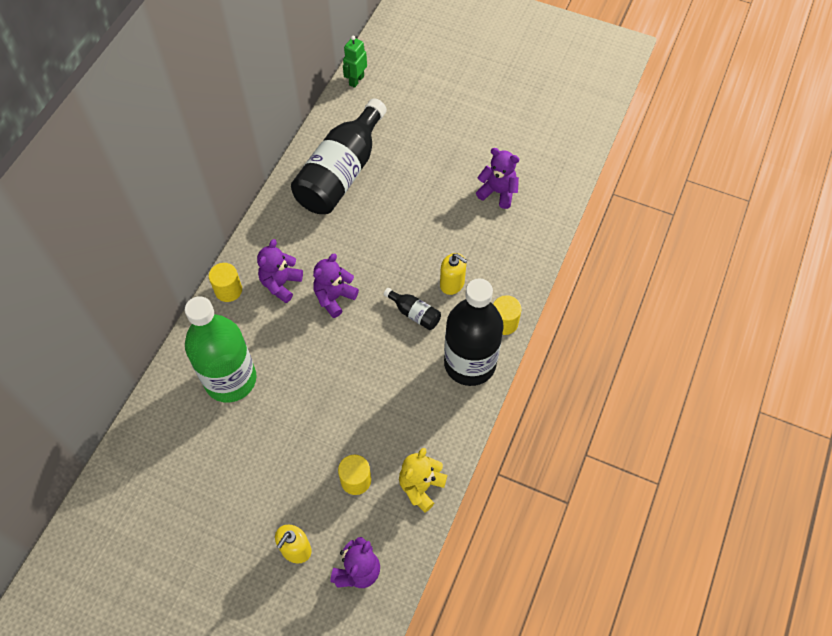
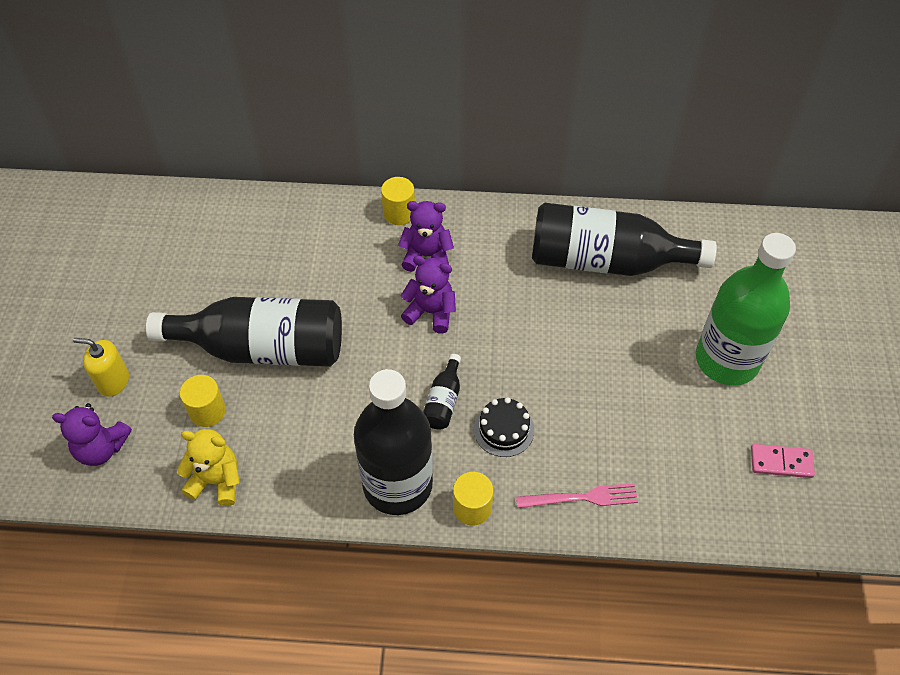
camera: 70 degrees right, 5 degrees down
(230, 379) = (292, 254): green bottle -> green bottle (727, 360)
(314, 424) = (263, 348): none -> black bottle
(356, 80) = (752, 229): green robot -> none
(452, 284) = (504, 429): yellow soap dispenser -> black cake
(498, 192) = (670, 440): purple teddy bear -> none
(520, 257) = (581, 498): none -> pink fork
(535, 142) = (781, 462): none -> pink domino

